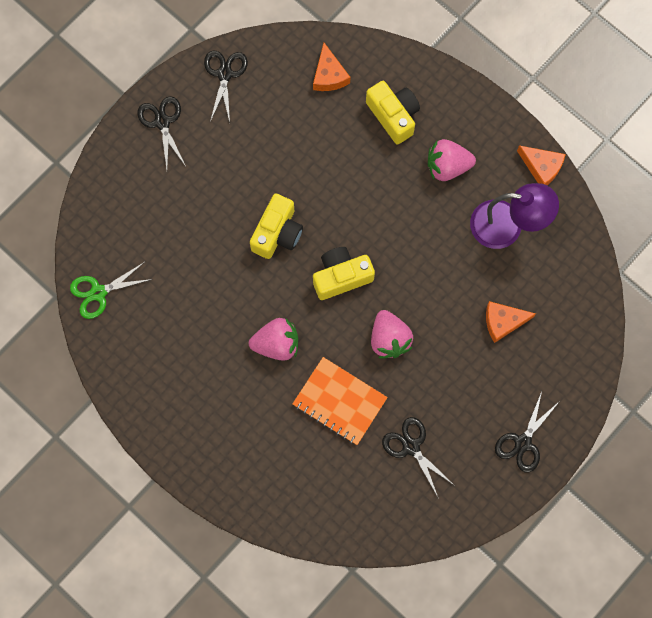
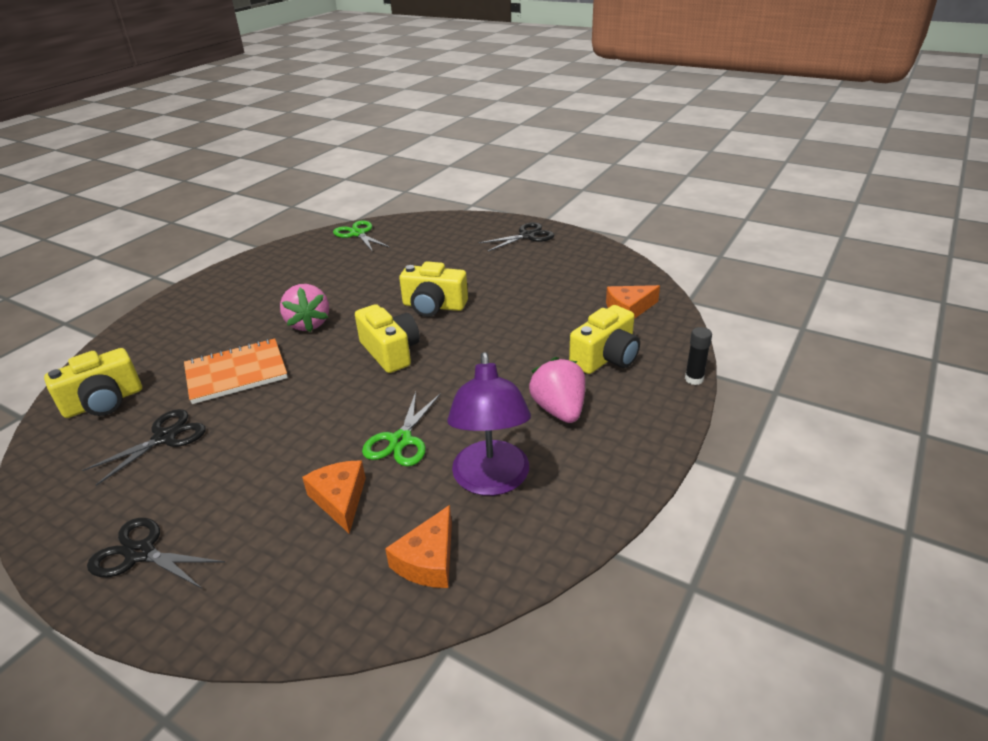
camera: 80 degrees right, 40 degrees down
(225, 74) = (592, 255): black scissors -> none
(339, 401) = (236, 373): orange notebook -> orange notebook turned 45 degrees clockwise
(353, 504) = (104, 402): none -> yellow camera
(389, 339) = (313, 398): pink strawberry -> none
(435, 65) = (694, 379): none -> black glue stick
(454, 279) = (400, 440): none -> green scissors
(541, 167) = (600, 505): orange cheese -> orange cheese (428, 560)

